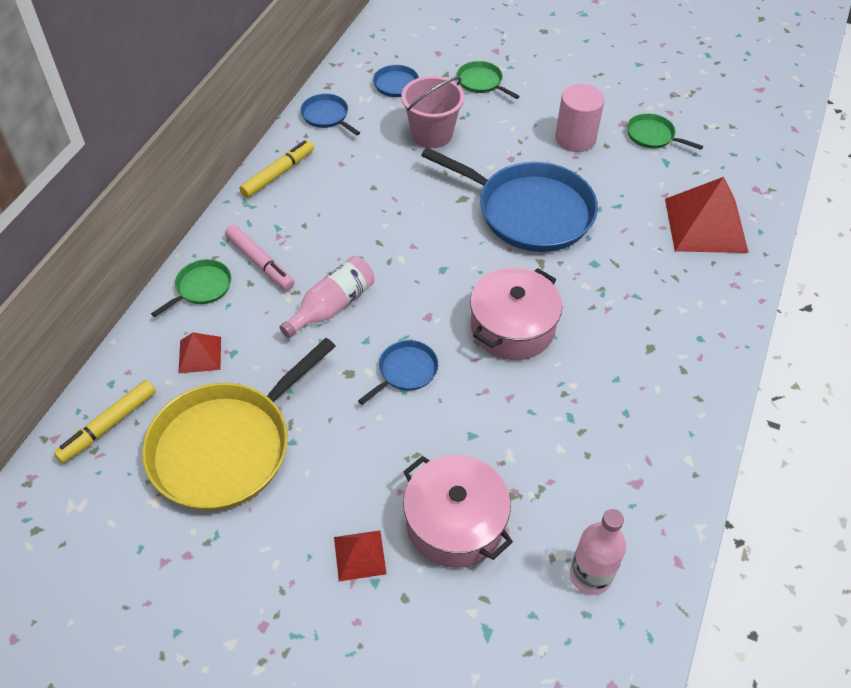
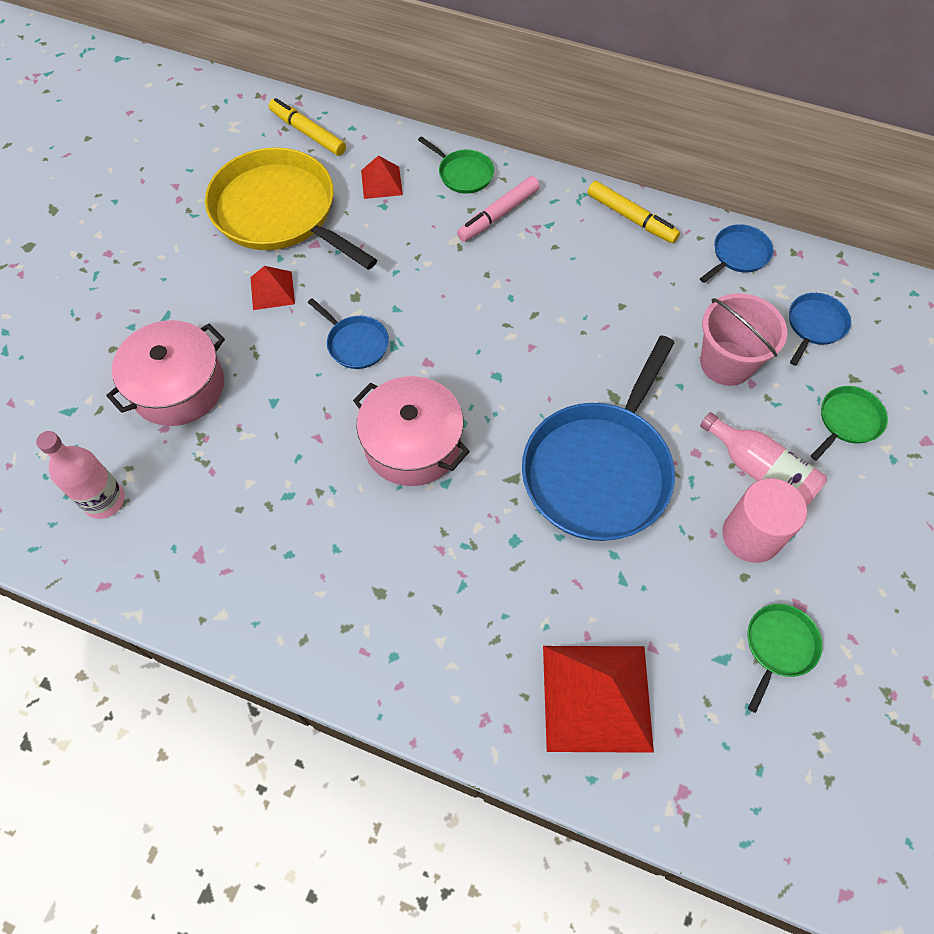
camera: 90 degrees right, 10 degrees up
(332, 306) = (441, 278): pink bottle -> pink bottle (760, 471)
(359, 555) = (158, 314): red pyramid -> red pyramid (272, 290)

